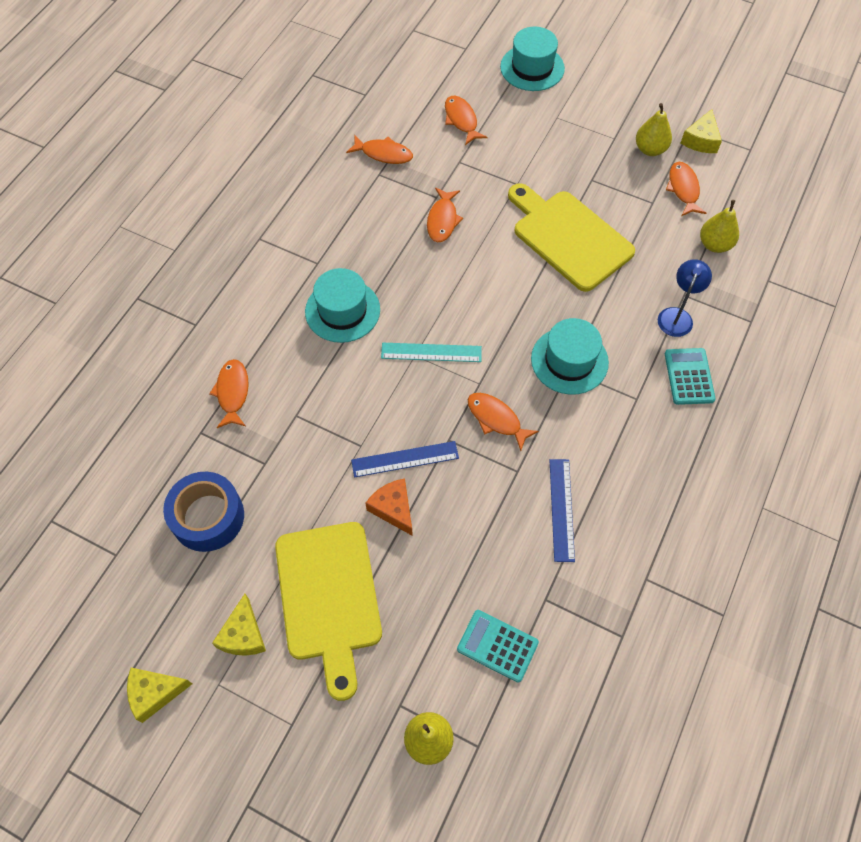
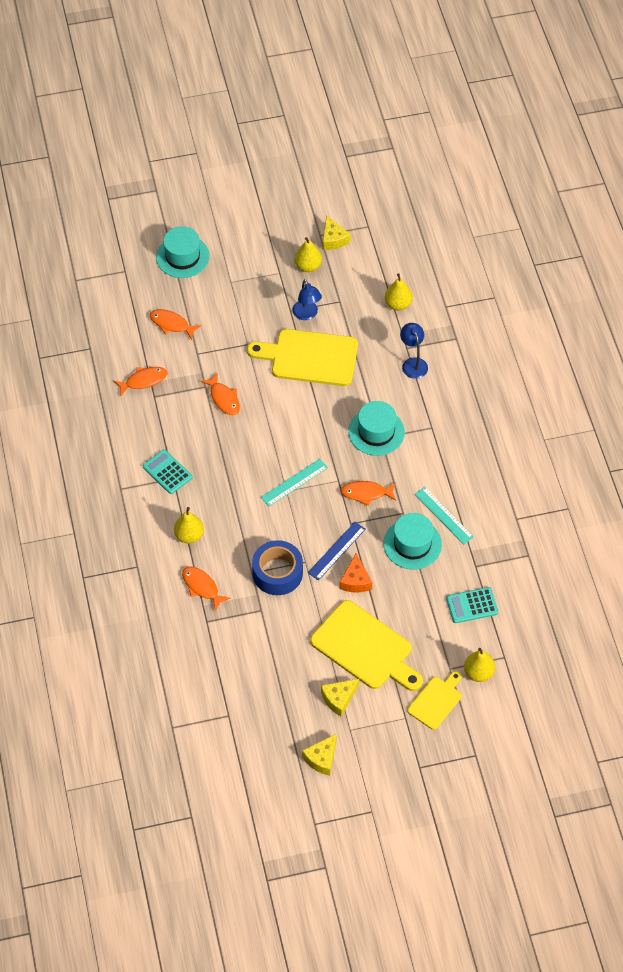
camera: 40 degrees left, 5 degrees down
(208, 517) = (259, 659): blue tape -> blue tape (277, 573)
(243, 634) = (339, 698): yellow cheese -> yellow cheese turned 90 degrees clockwise
(274, 330) = (189, 535): none -> yellow pear
(342, 310) = (218, 495): turquoise hat -> turquoise hat (412, 544)
(346, 734) = (436, 701): none -> yellow cutting board
(393, 509) = (355, 580): orange cheese -> orange cheese turned 105 degrees counterclockwise
(562, 509) = (444, 515): blue ruler -> turquoise ruler
(605, 194) = (307, 314): none -> blue lamp
(683, 189) = (350, 280): orange fish -> none
(689, 376) = (449, 395): turquoise calculator -> turquoise calculator (167, 472)

